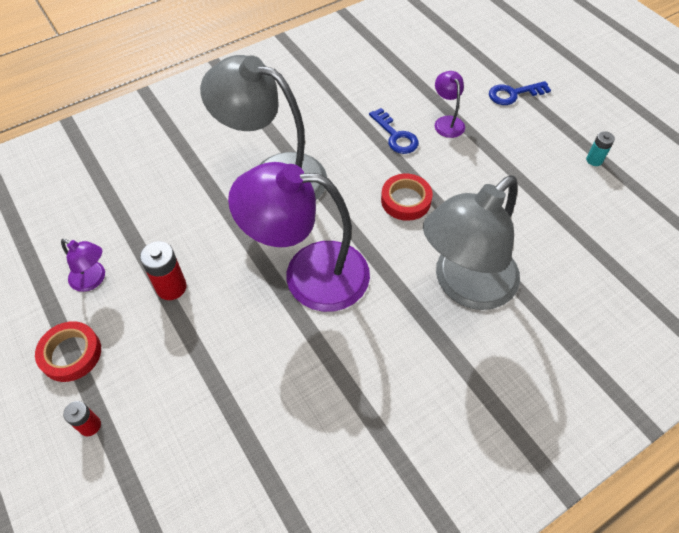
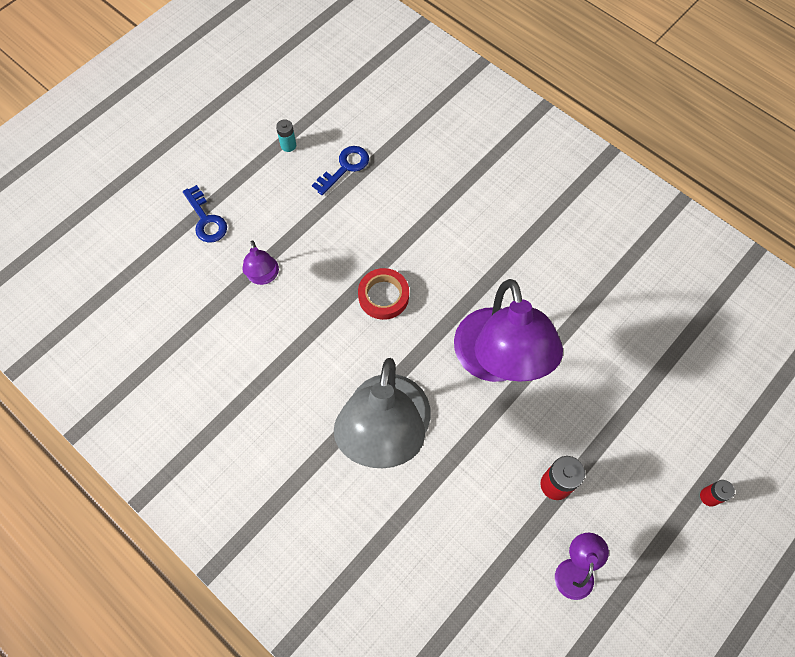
camera: 105 degrees left, 10 degrees up
(71, 354) = (657, 549): red tape -> none
(395, 136) = (296, 323): blue key -> blue key (345, 168)
(447, 122) = (263, 276): purple lamp -> purple lamp turned 75 degrees counterclockwise
(465, 286) = (466, 232): grey lamp -> none

